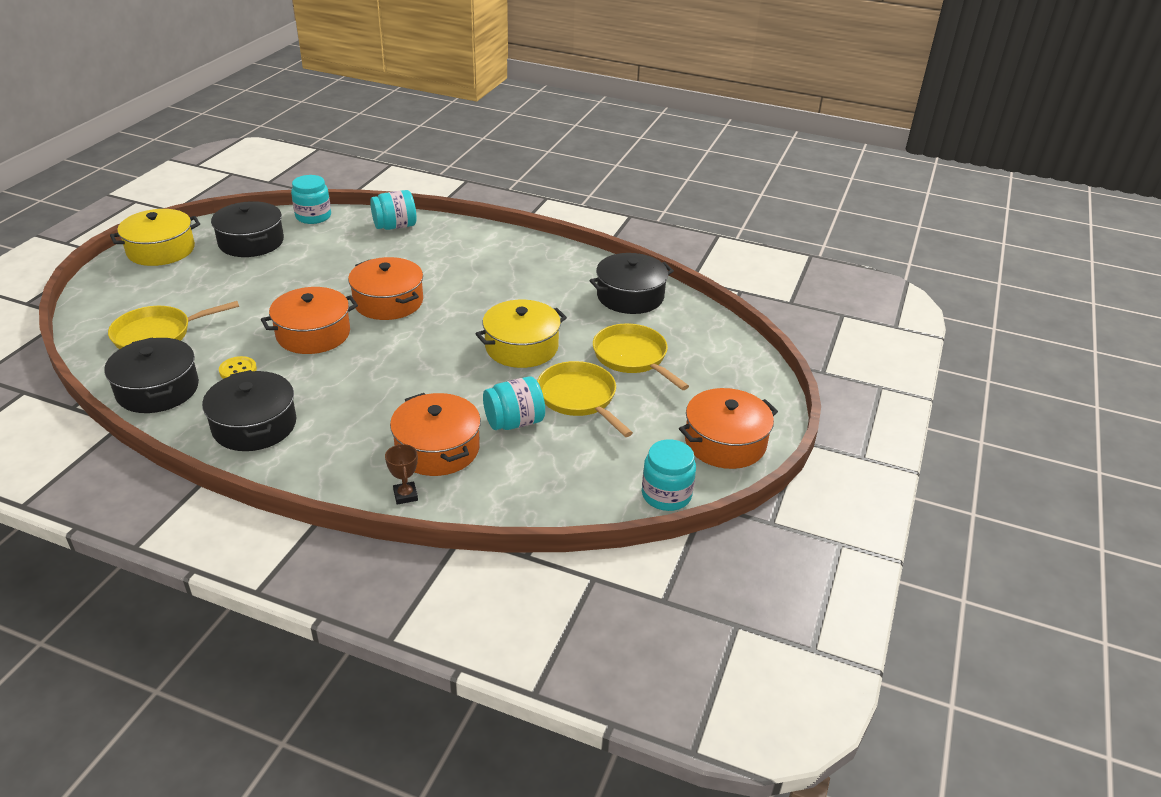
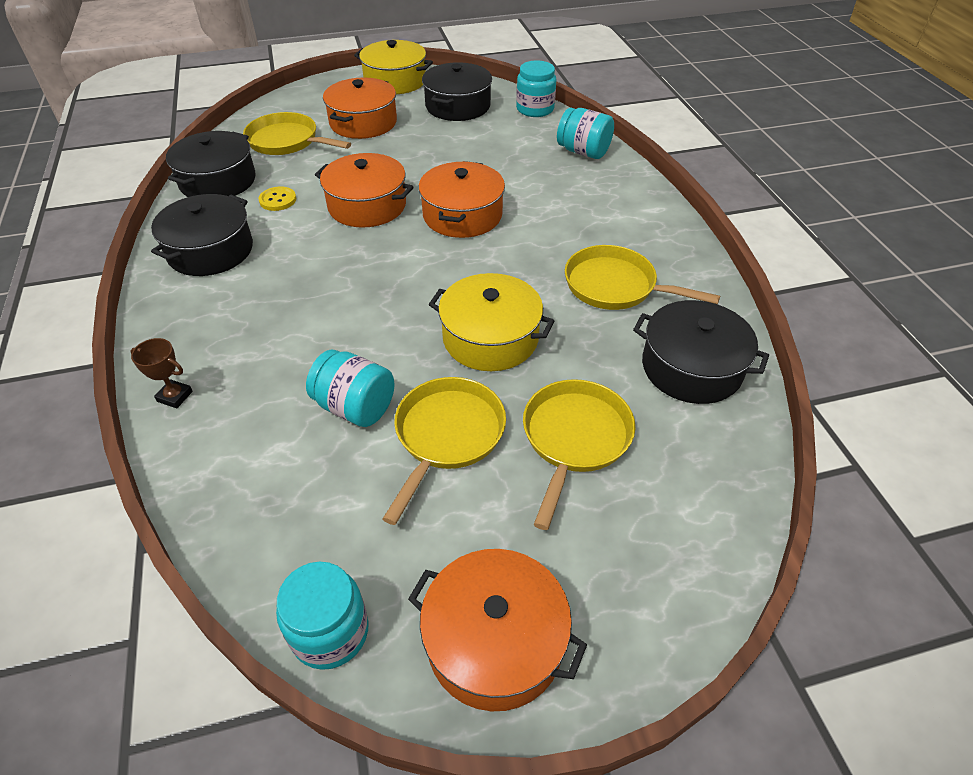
camera: 55 degrees right, 10 degrees up
(405, 495) = (175, 396): brown trophy -> brown trophy turned 75 degrees clockwise
(437, 449) = (264, 376): orange pot -> orange pot (363, 123)
(538, 284) = (615, 286): none -> yellow pan

